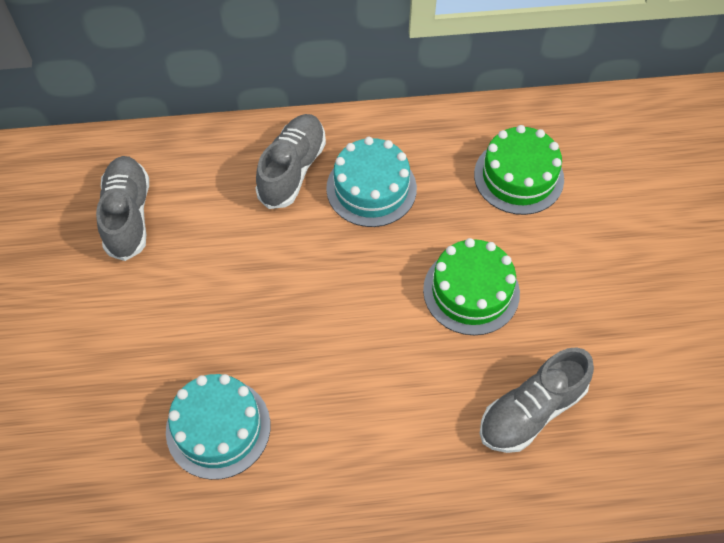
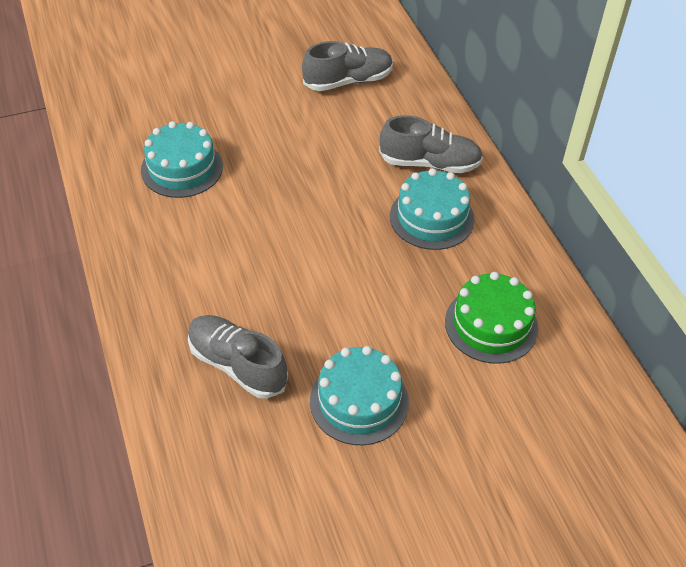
camera: 75 degrees right, 10 degrees down
(471, 291) = (347, 304): green cake -> none
(590, 307) = (359, 401): none -> turquoise cake

